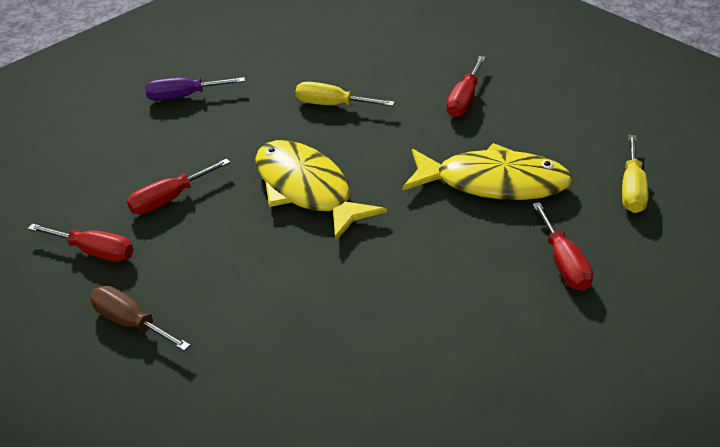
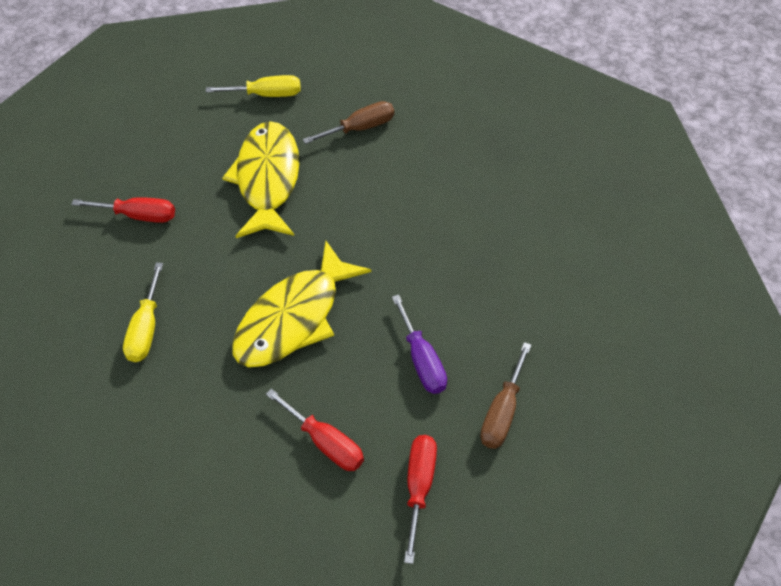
camera: 105 degrees left, 15 degrees up
(184, 96) = (126, 498): purple screwdriver -> purple screwdriver (422, 360)
(564, 263) = (360, 128): red screwdriver -> brown screwdriver

